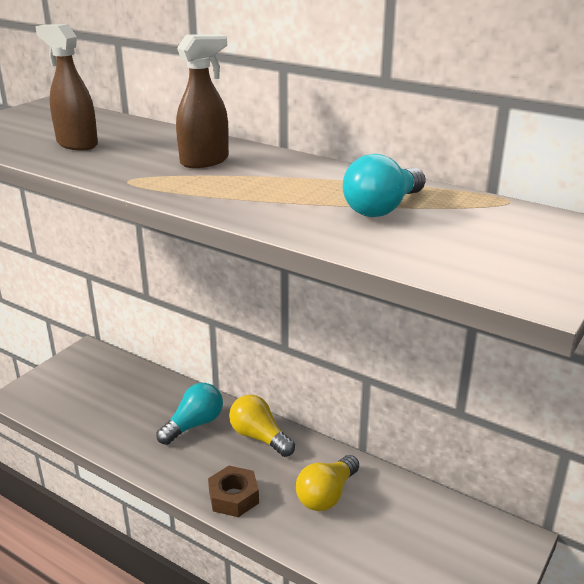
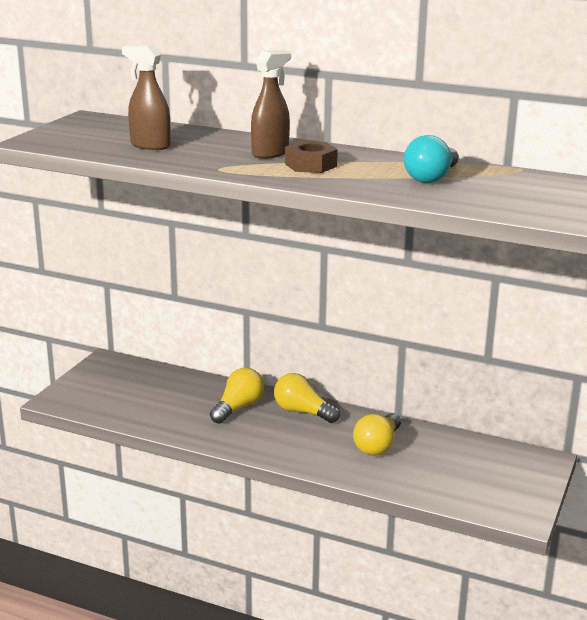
camera: 10 degrees left, 5 degrees down
(194, 425) = (238, 408): turquoise light bulb -> yellow light bulb
(233, 497) = (297, 454): brown nut -> brown nut (311, 165)

